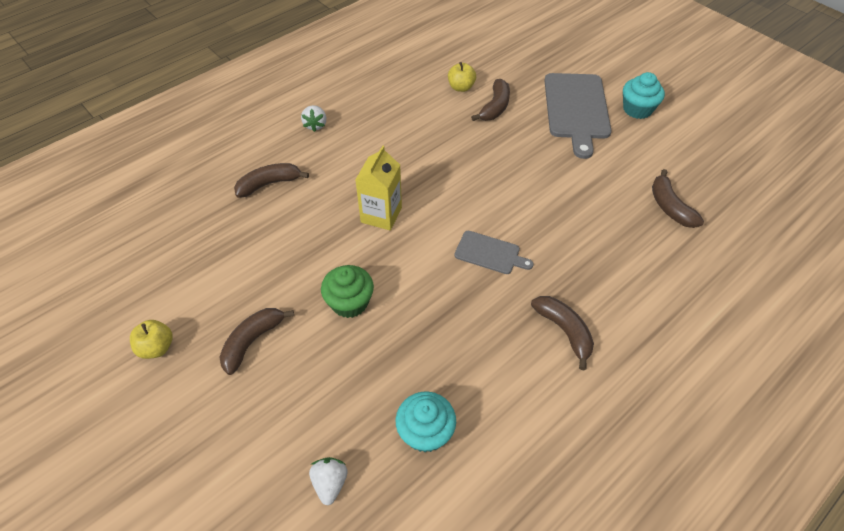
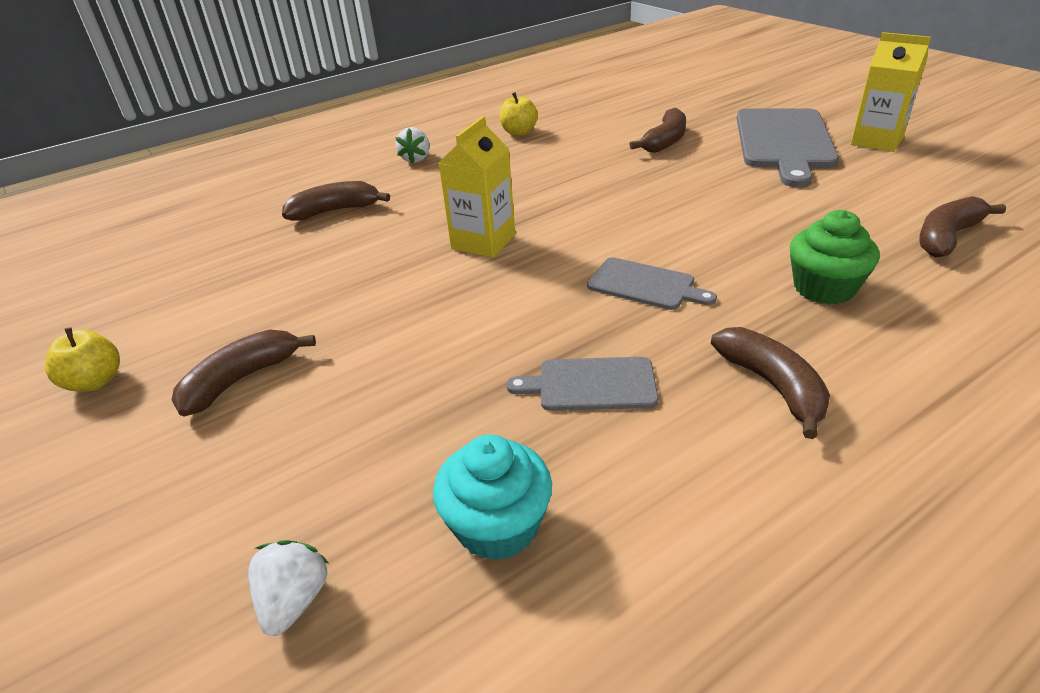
camera: 10 degrees right, 15 degrees down
(349, 302) = (409, 337): green cupcake -> green cupcake (824, 288)
(461, 87) = (619, 125): yellow apple -> yellow apple (519, 132)
(464, 335) = (591, 385): none -> grey cutting board
(637, 109) = (876, 141): turquoise cupcake -> yellow carton
(670, 207) = (946, 237): brown banana -> brown banana turned 60 degrees clockwise

